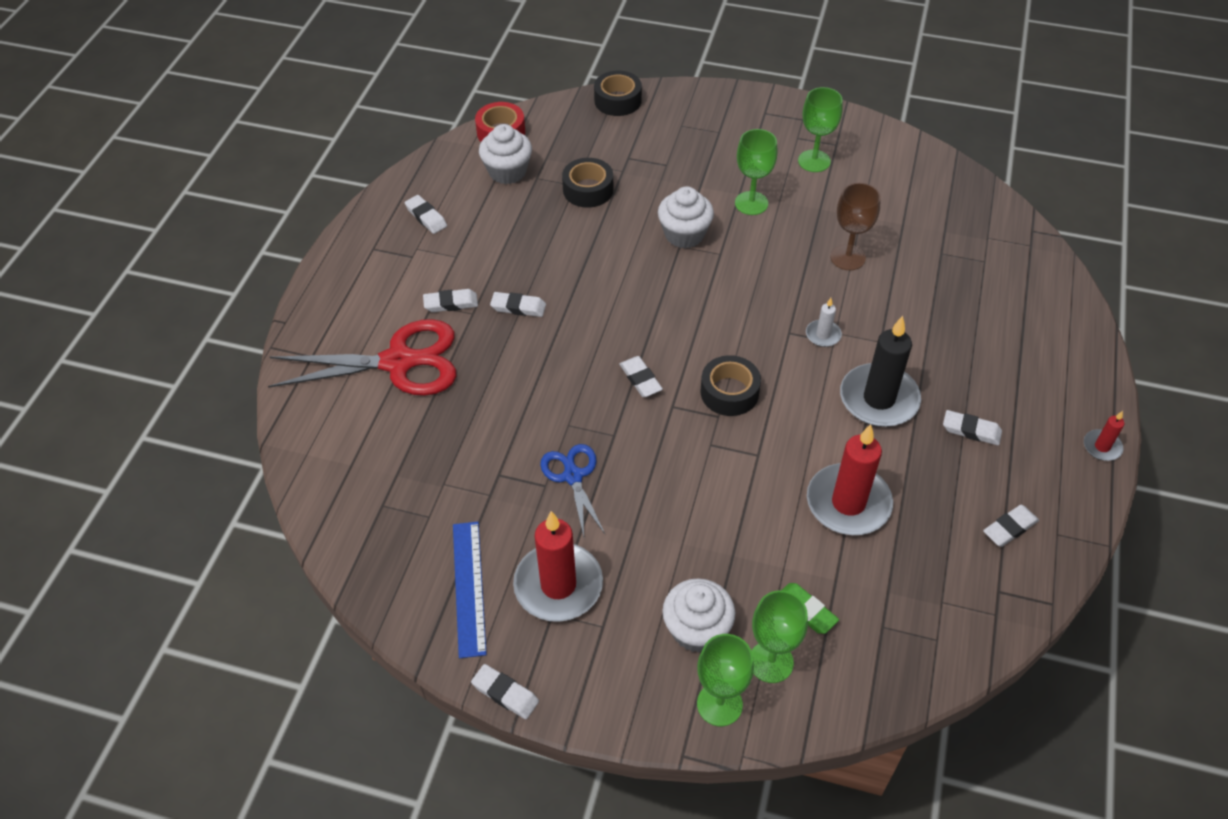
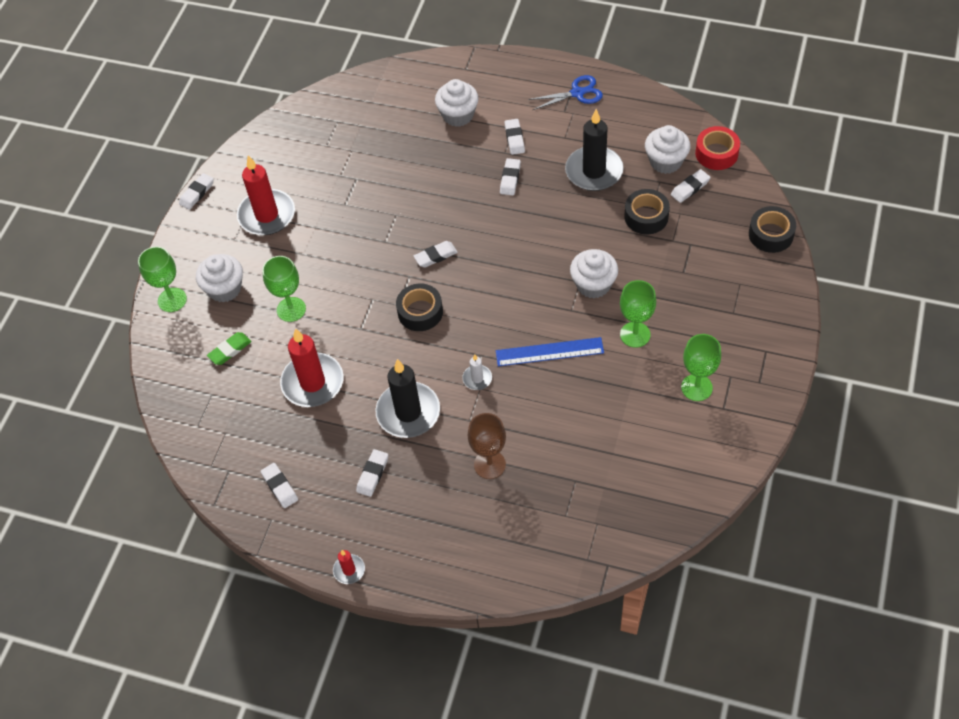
camera: 95 degrees right, 5 degrees up
(398, 362) = (458, 115): red scissors -> white cupcake
(426, 217) = (608, 115): white eraser -> white eraser (690, 188)
(469, 587) = (271, 170): blue ruler -> blue ruler (549, 352)
(515, 231) = (594, 171): none -> black candle
(573, 476) = (351, 219): blue scissors -> blue scissors (577, 93)
(771, 662) = (196, 328): green goblet -> green goblet (291, 309)
(847, 257) = (567, 404): brown goblet -> brown goblet (489, 464)

